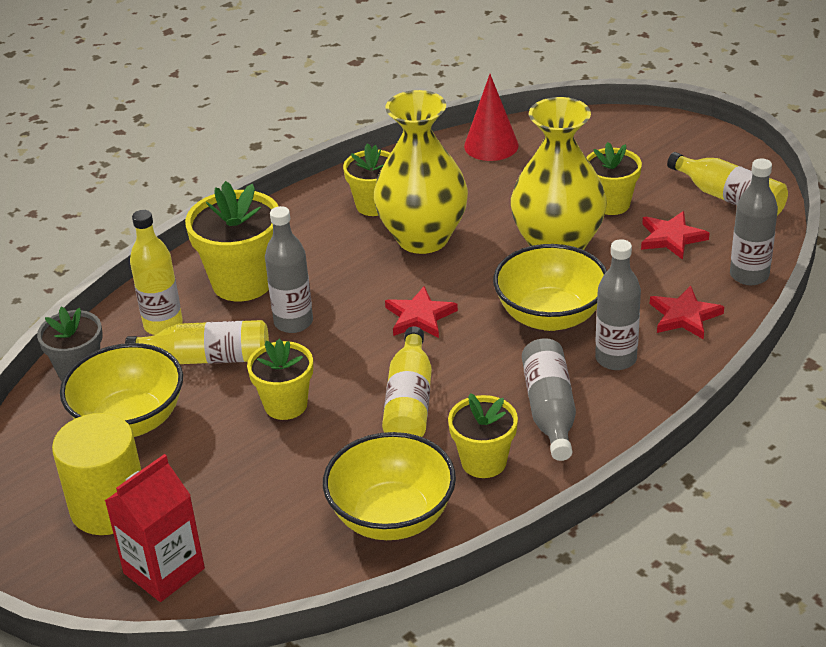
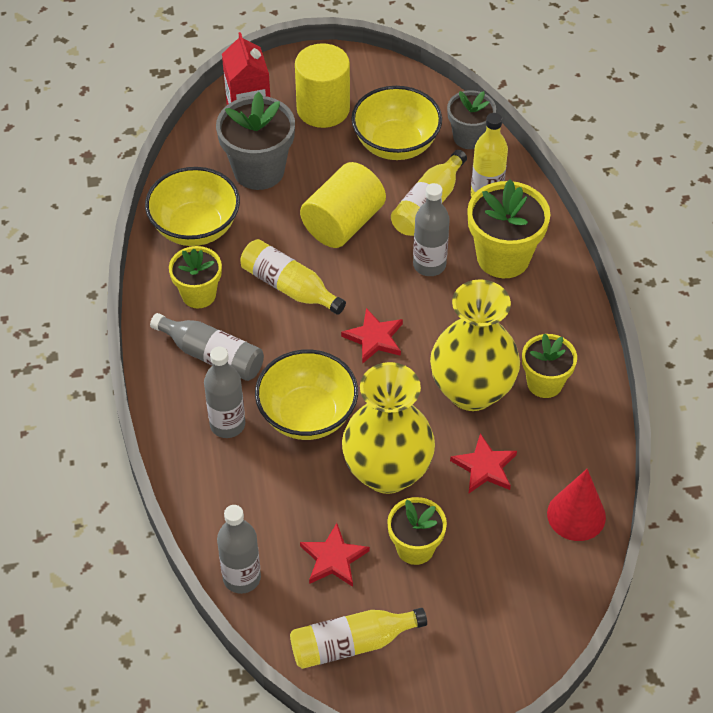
camera: 120 degrees right, 15 degrees up
(257, 511) = (259, 170): none -> grey flower pot
(285, 405) = (343, 223): yellow flower pot -> yellow cylinder
(684, 316) = (234, 498): red star -> red star (484, 467)

